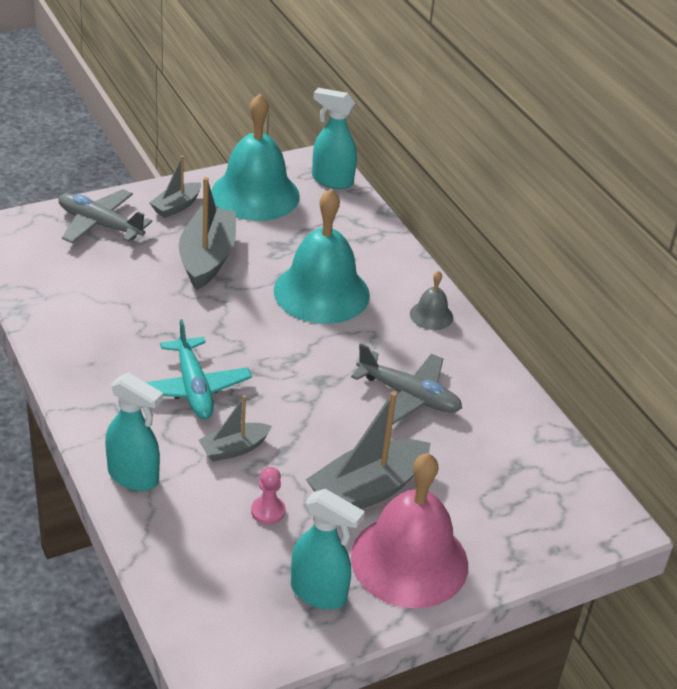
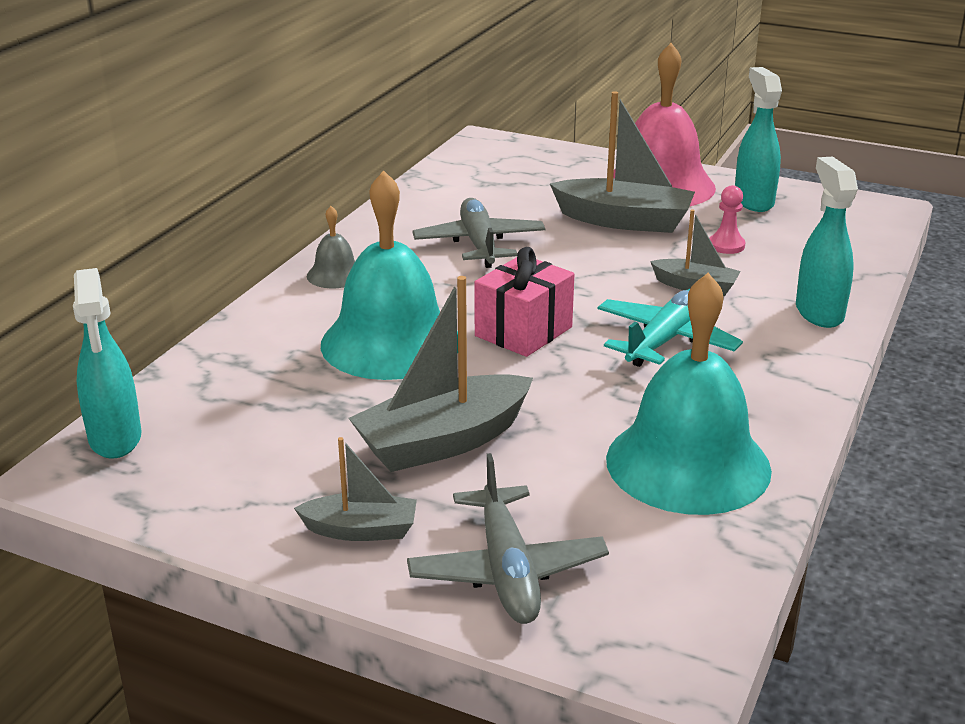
camera: 125 degrees left, 10 degrees down
(255, 194) = (235, 481): turquoise bell -> turquoise bell (688, 464)
(273, 343) = (523, 331): none -> pink gift

